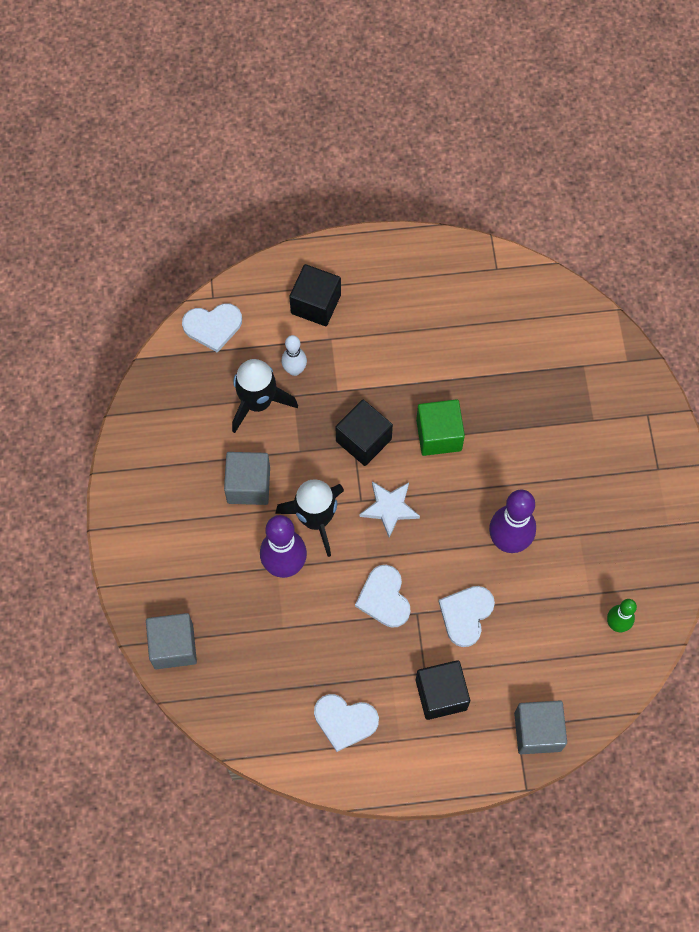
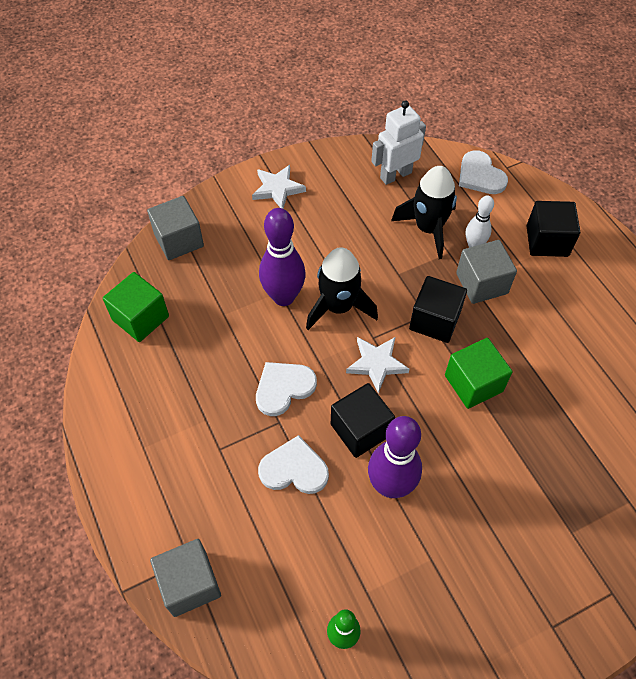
camera: 70 degrees right, 10 degrees down
(146, 527) = (278, 189): none -> white star
(177, 405) = (395, 175): none -> white robot
(248, 485) = (347, 246): grey cube -> grey cube (481, 283)
(256, 708) = (140, 318): none -> green cube
(345, 721) = (149, 393): white heart -> none
(441, 694) = (201, 471): black cube -> black cube (360, 429)

